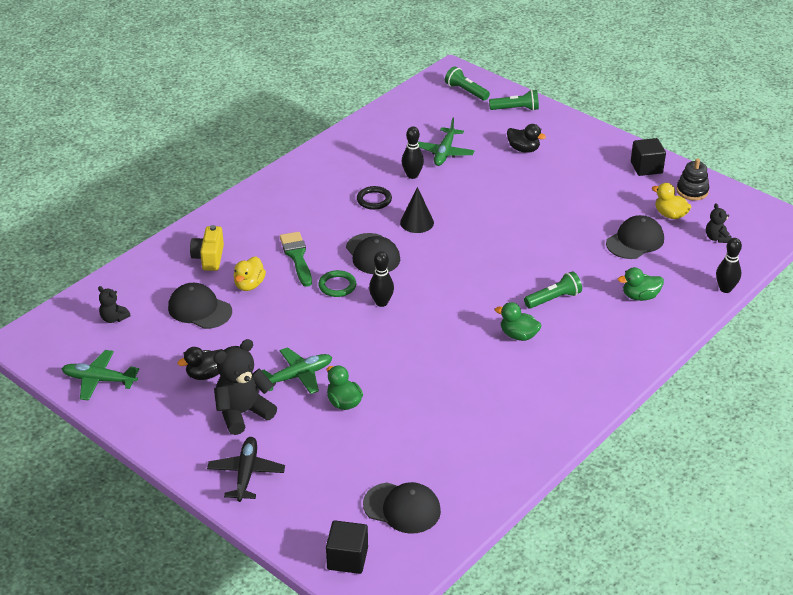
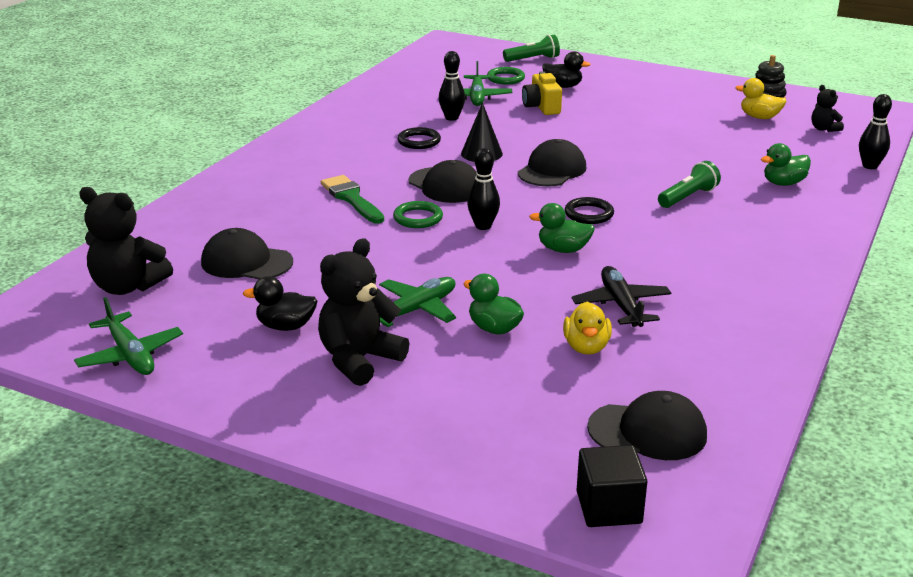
camera: 15 degrees left, 10 degrees down
(99, 380) = (130, 355): green plane -> green plane turned 120 degrees counterclockwise
(114, 318) = (128, 286): black teddy bear -> black teddy bear, size x1.91
(206, 374) = (286, 326): black duck -> black duck turned 45 degrees clockwise
(209, 258) = (237, 213): yellow camera -> yellow camera (541, 107)
(246, 474) = (399, 429): black plane -> black plane (621, 305)
(249, 285) = (303, 231): yellow duck -> yellow duck (586, 347)
(466, 91) = (470, 52): green flashlight -> none
(467, 304) = (589, 214): none -> black ring
(480, 131) = (505, 78): none -> green ring
(518, 335) = (671, 234): green duck -> green duck (563, 249)
(635, 241) = (739, 141): black cap -> black cap (552, 170)
(646, 167) = (704, 86): black cube -> none

